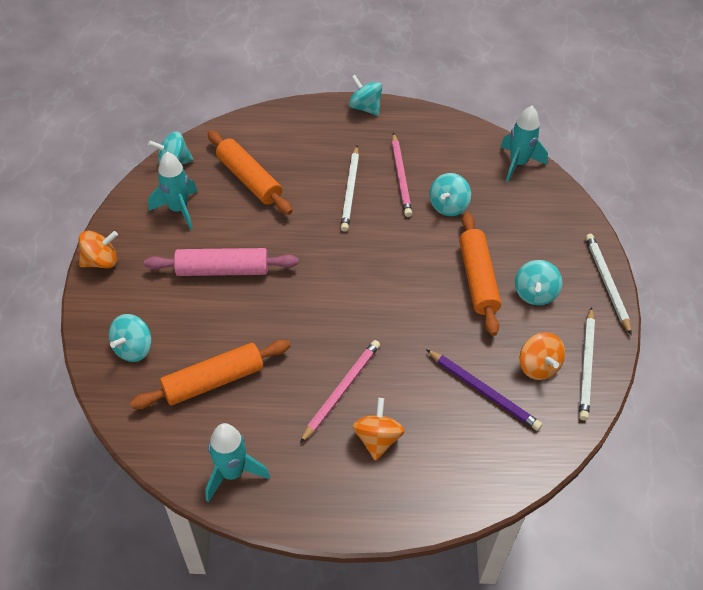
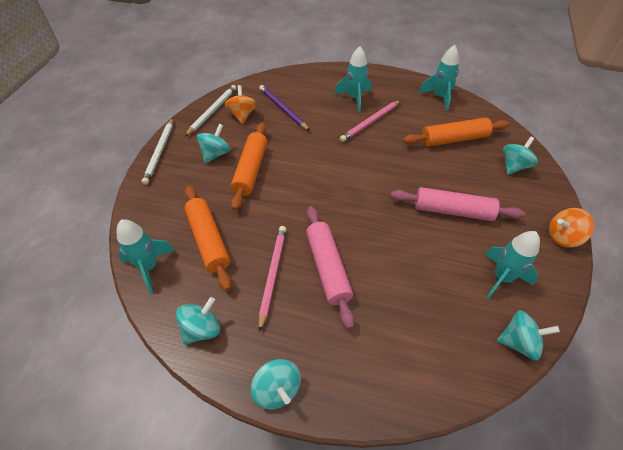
camera: 165 degrees left, 0 degrees up
(249, 179) = (431, 302): orange rolling pin -> orange rolling pin (208, 240)
(350, 190) = (327, 268): white pencil -> pink rolling pin
(377, 439) = (354, 98): orange spinning top -> turquoise rocket
(448, 206) = (242, 234): turquoise spinning top -> turquoise spinning top (202, 329)

